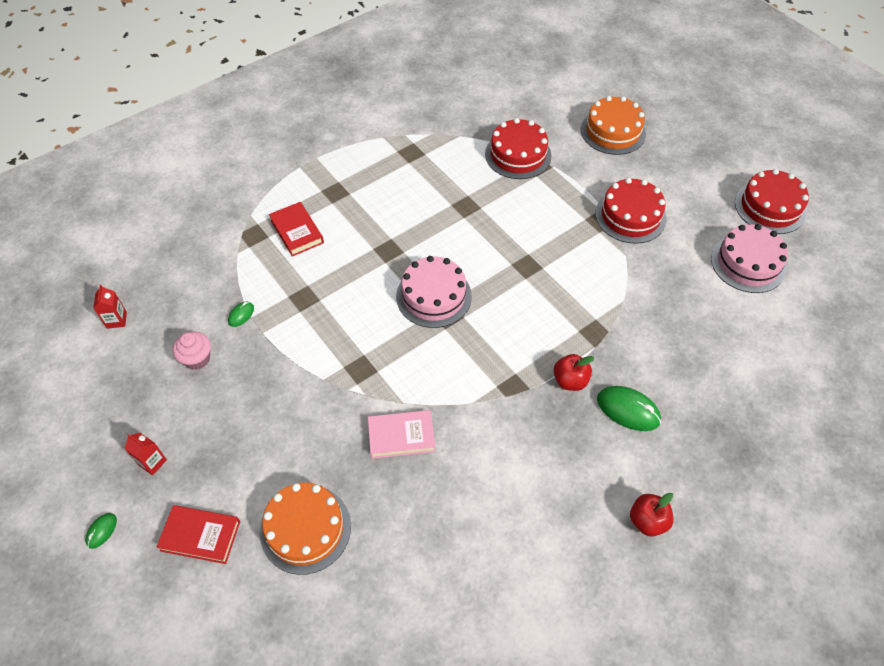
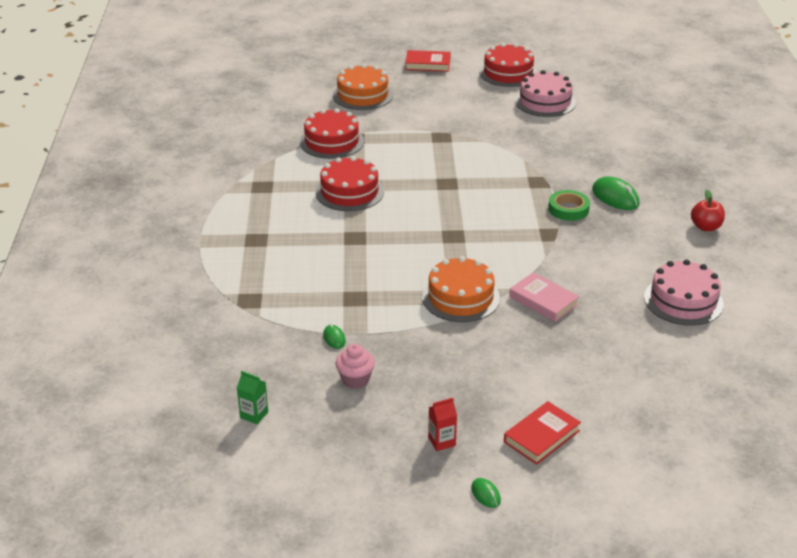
camera: 55 degrees left, 20 degrees down
(116, 320) = (254, 415): red carton -> green carton
(297, 231) = (275, 276): red book -> red book (427, 64)
(305, 529) = (583, 378): orange cake -> orange cake (460, 297)
(401, 436) = (543, 301): pink book -> pink book turned 75 degrees counterclockwise
(434, 296) = (427, 235): pink cake -> pink cake (683, 300)
(570, 380) = (568, 209): red apple -> green tape
(628, 410) = (615, 197): green mouse -> green mouse turned 75 degrees clockwise
(630, 216) = (452, 124): red cake -> red cake (349, 192)

